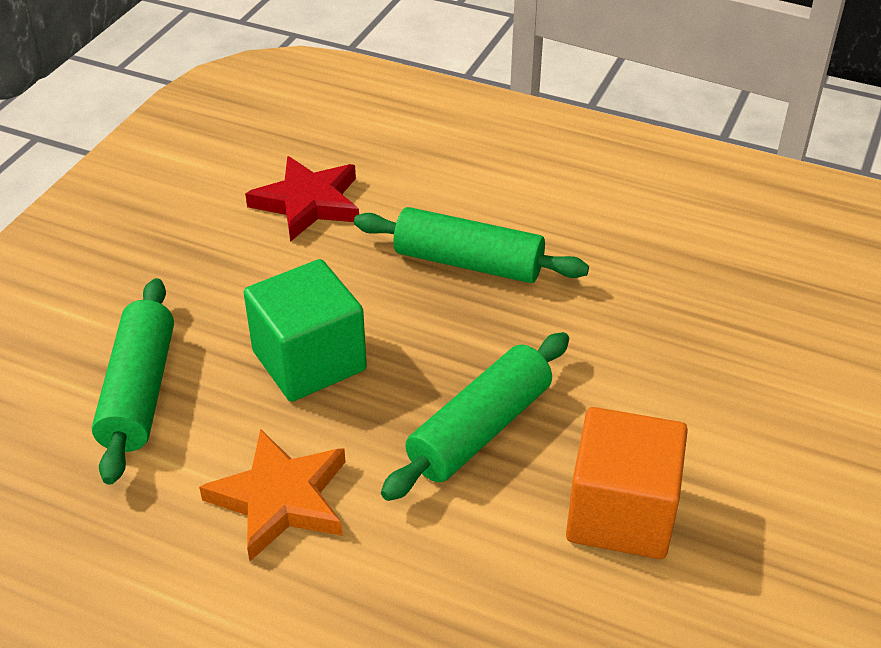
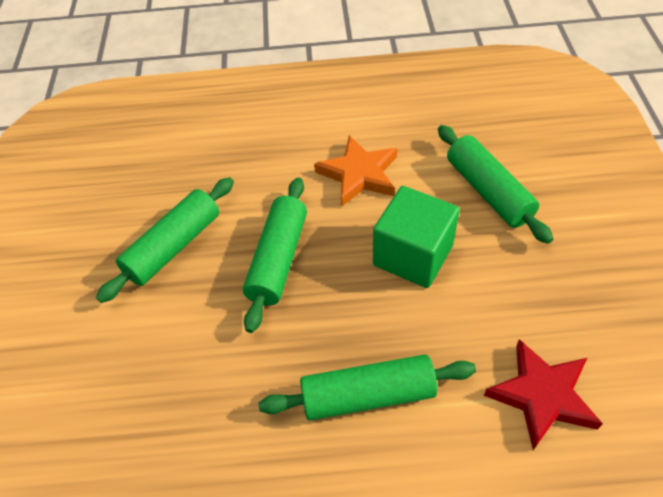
camera: 155 degrees right, 10 degrees up
(621, 513) = (173, 247): orange cube -> green rolling pin

